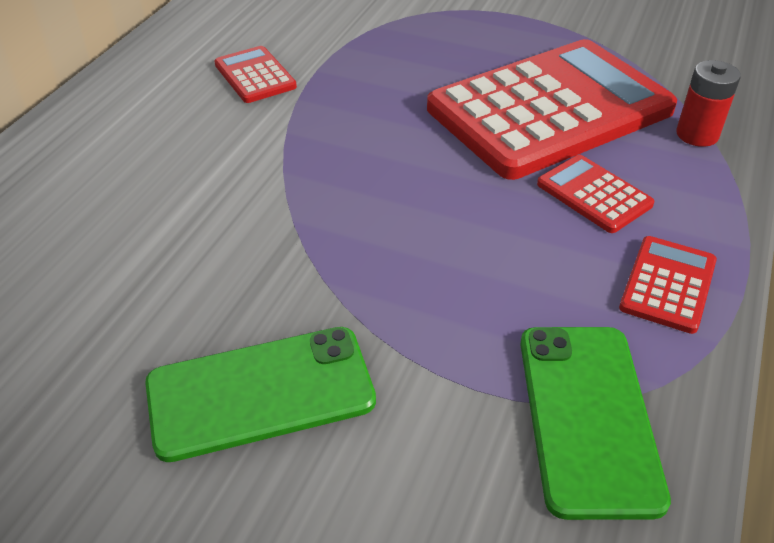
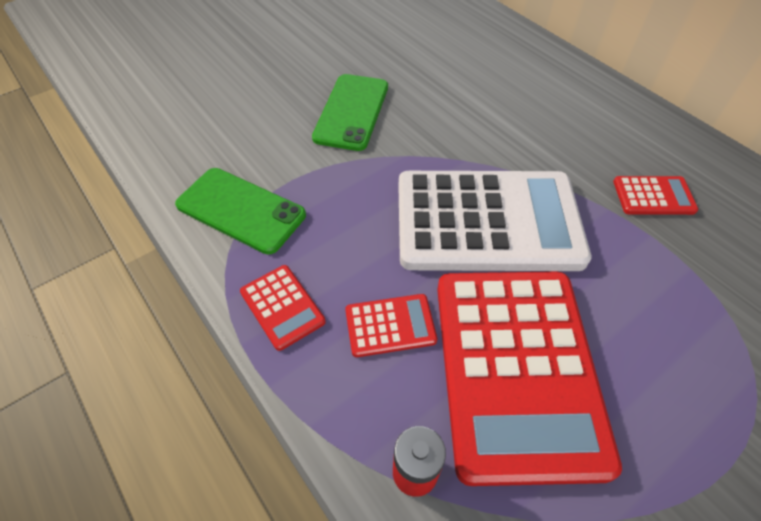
camera: 120 degrees right, 10 degrees up
(389, 172) = (487, 221): none -> white calculator

